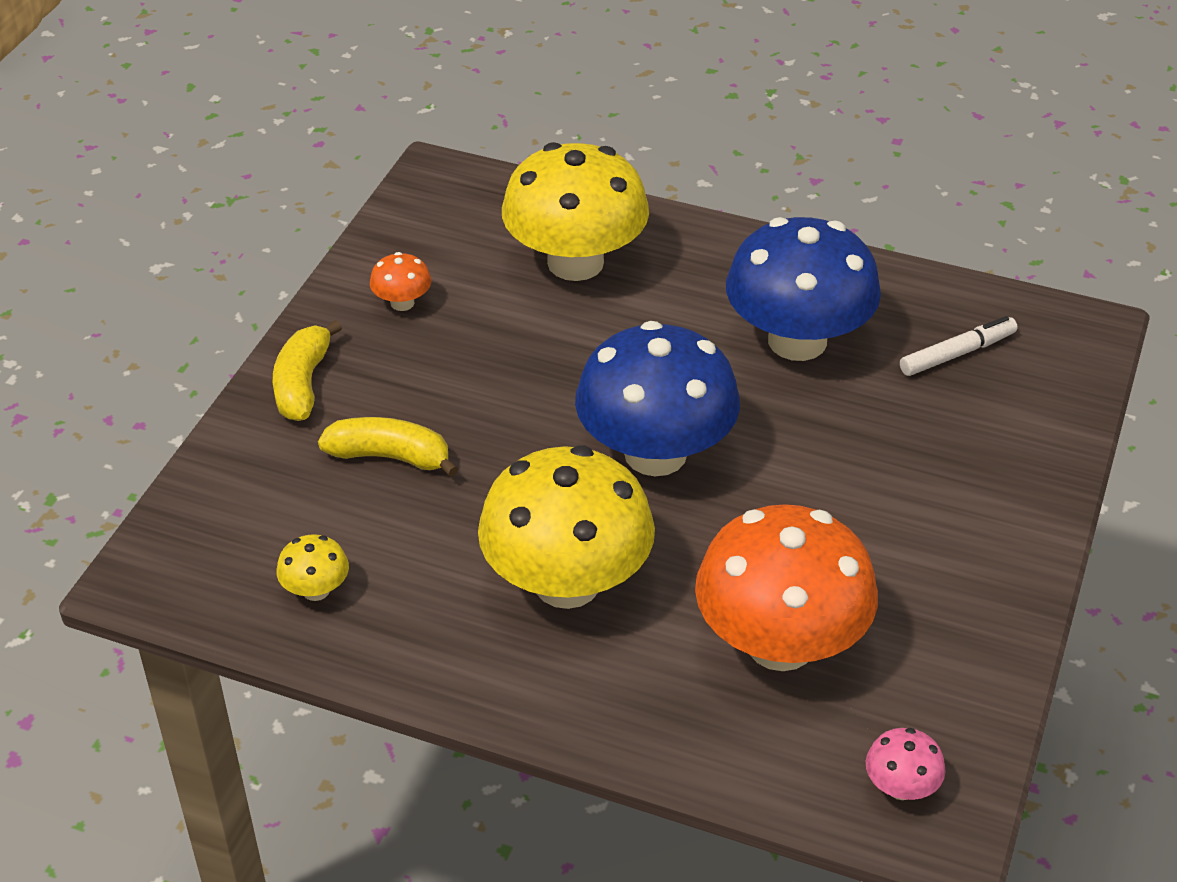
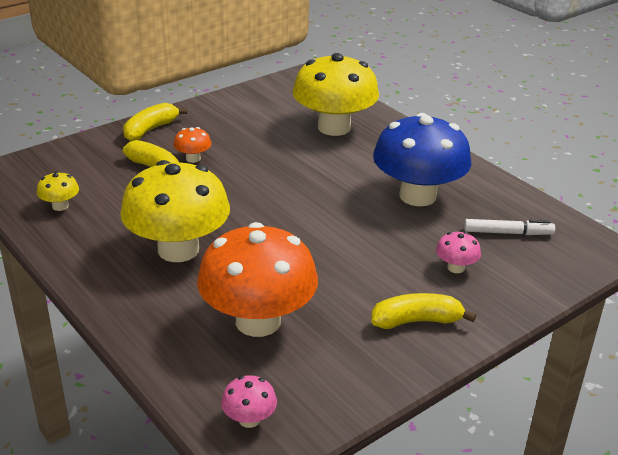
camera: 30 degrees right, 10 degrees down
(402, 303) = (231, 116): orange mushroom -> orange mushroom (193, 158)
(655, 453) = (286, 215): blue mushroom -> none
(942, 440) = (456, 268): none -> pink mushroom
(964, 546) = (416, 321): none -> yellow banana

